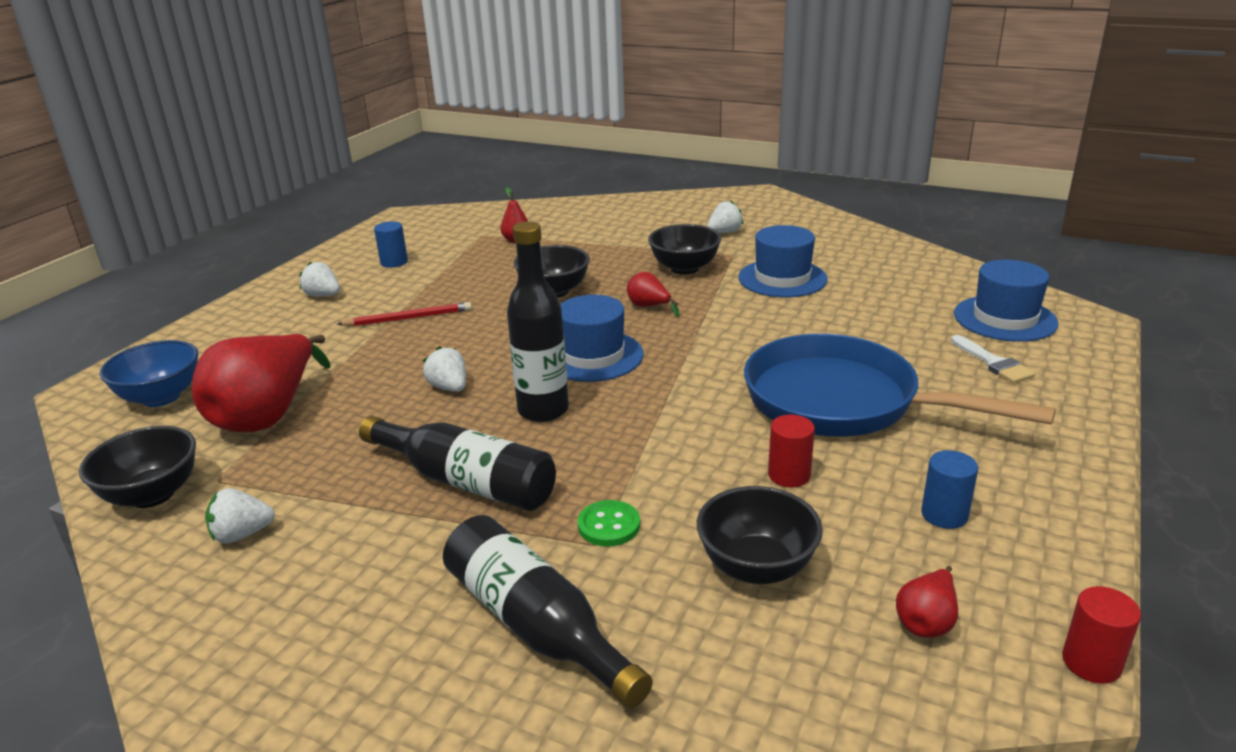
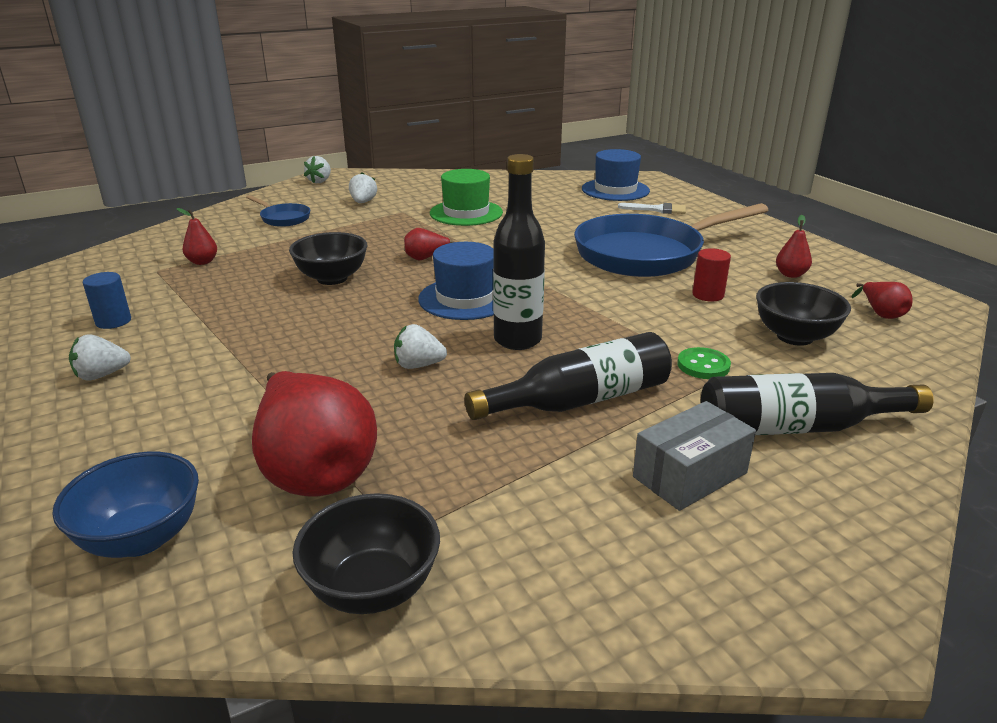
camera: 55 degrees left, 0 degrees up
(242, 534) = (529, 539): white strawberry -> white strawberry (320, 181)
(389, 583) = (690, 475): none -> grey box
(408, 318) = (251, 347): red pencil -> none
(637, 224) = (283, 218): none -> blue pan
(684, 268) = (391, 230): black bowl -> none
(782, 278) = (466, 213): blue hat -> green hat
(944, 515) = (790, 274): blue cylinder -> red pear
(1091, 663) = (937, 293): red cylinder -> none

